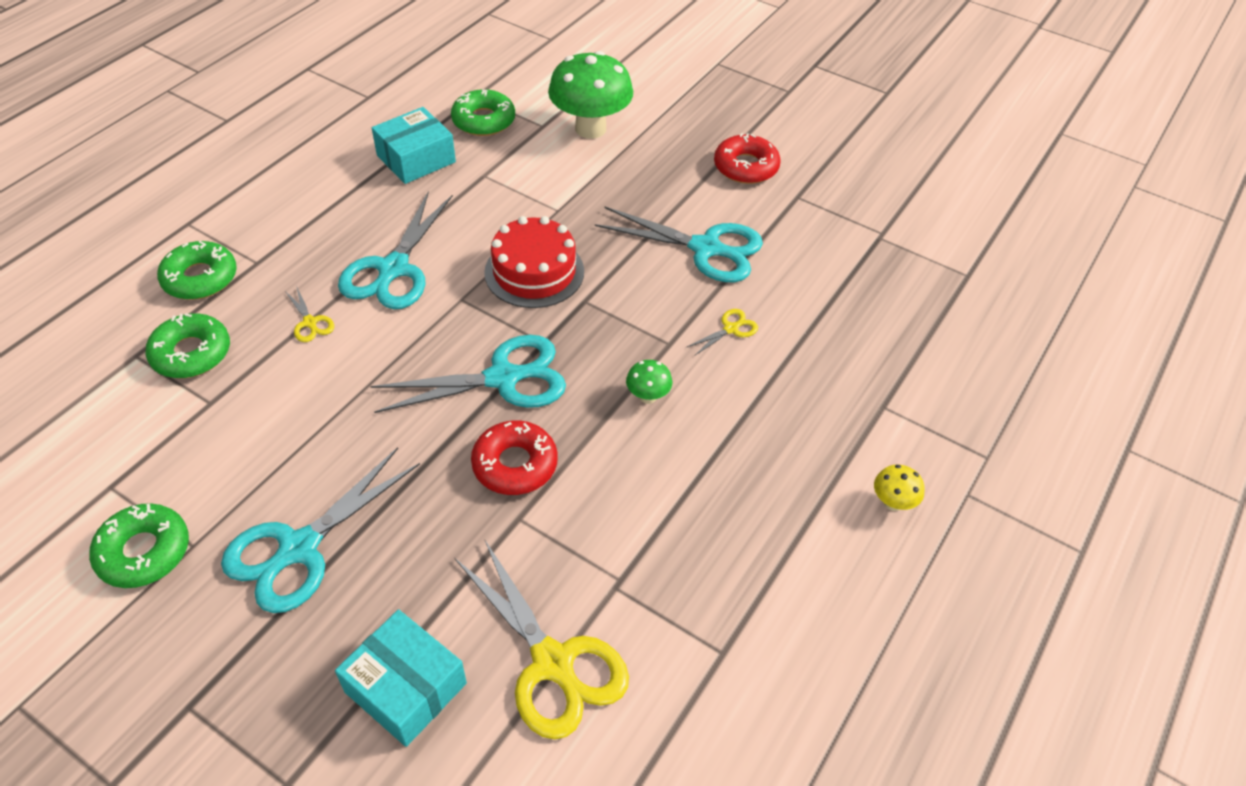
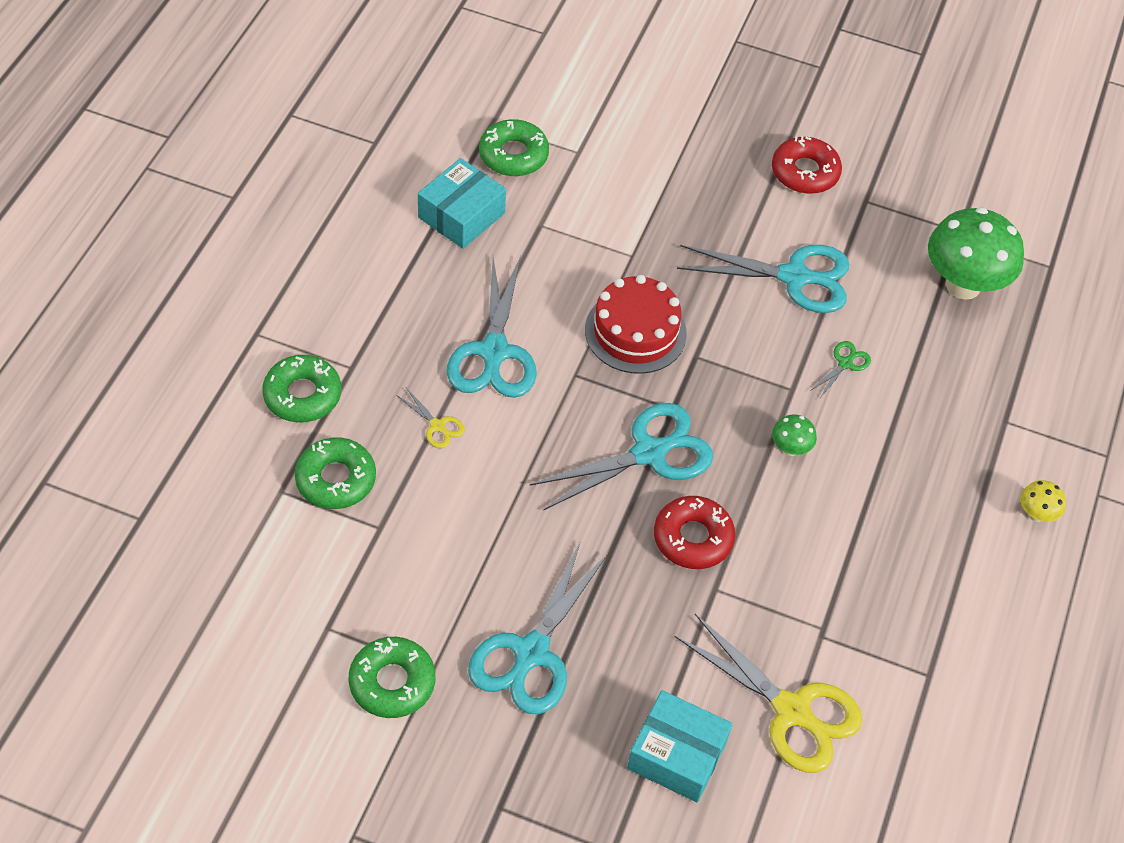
camera: 15 degrees left, 5 degrees up
(590, 128) = (630, 148): green mushroom -> green mushroom (963, 285)
(731, 329) = (845, 363): yellow scissors -> green scissors

